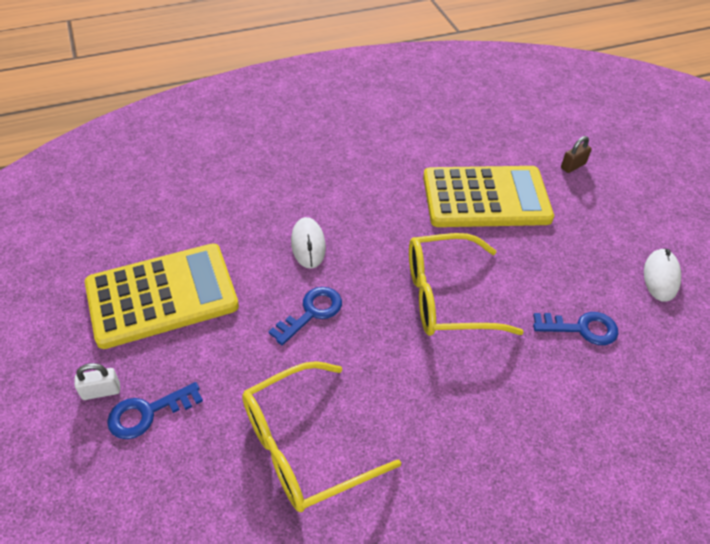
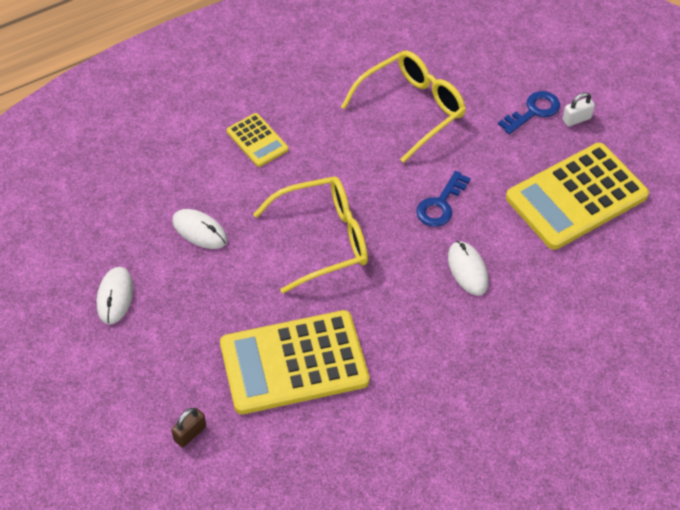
camera: 170 degrees right, 5 degrees up
(517, 435) = (257, 140): none -> yellow calculator
(582, 328) = (199, 231): blue key -> white mouse

